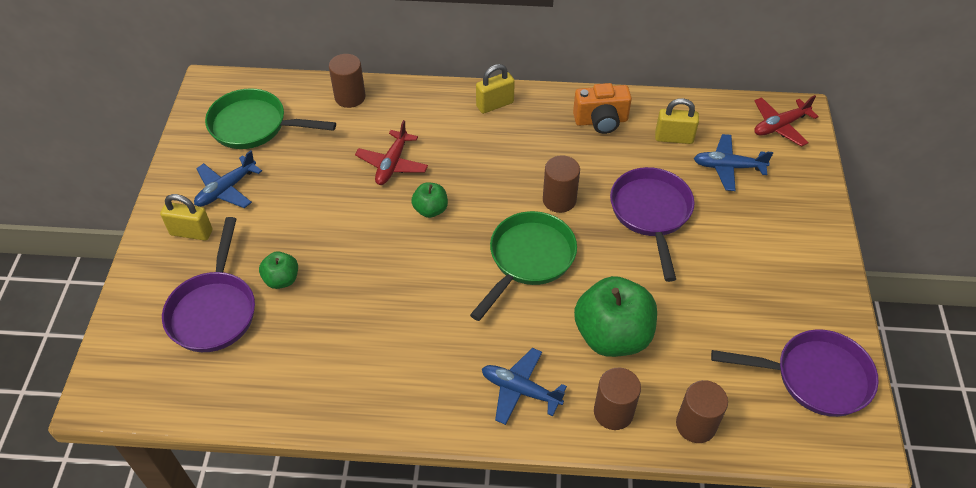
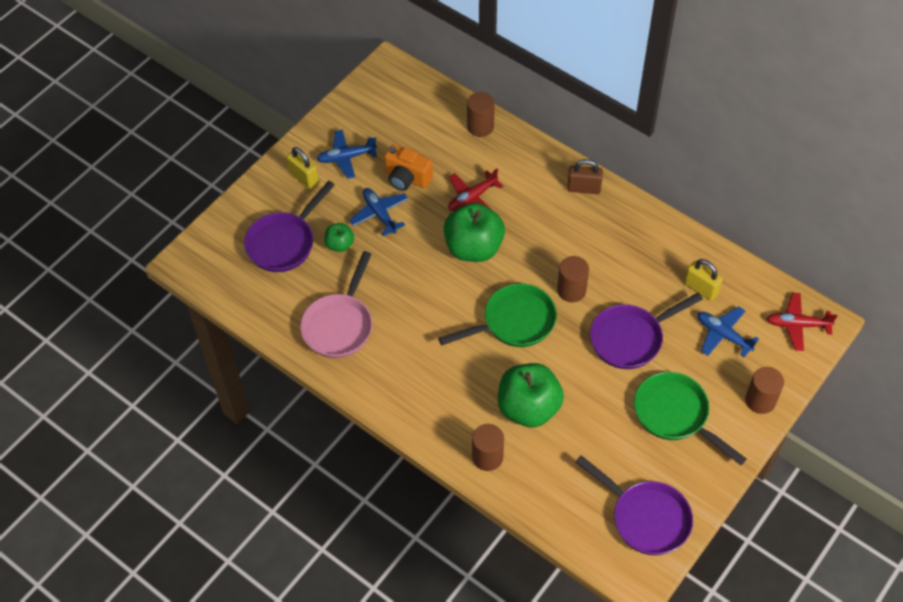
camera: 35 degrees right, 5 degrees up
(254, 126) = (397, 116): green pan -> green pan (675, 415)
(343, 364) = (340, 325): none -> pink pan
(430, 210) = (473, 248): green apple -> green apple, size x2.02
(495, 104) = (583, 188): yellow padlock -> brown padlock
(520, 390) = (438, 407): blue plane -> blue plane (380, 214)
(601, 121) = (655, 245): orange camera -> orange camera (407, 178)
(651, 214) = (631, 338): purple pan -> purple pan turned 150 degrees counterclockwise
(696, 425) = (535, 497): brown cylinder -> brown cylinder (760, 400)

